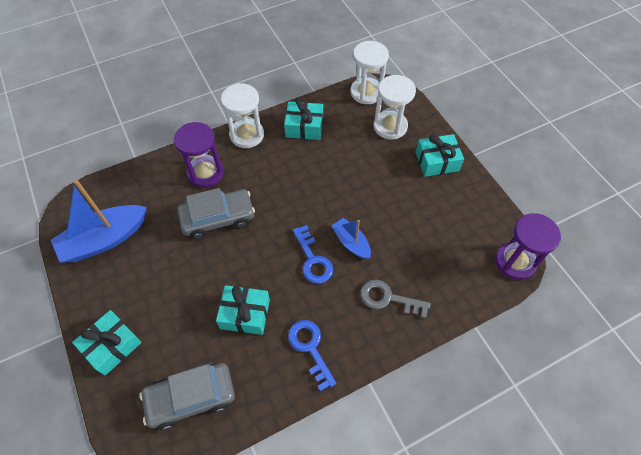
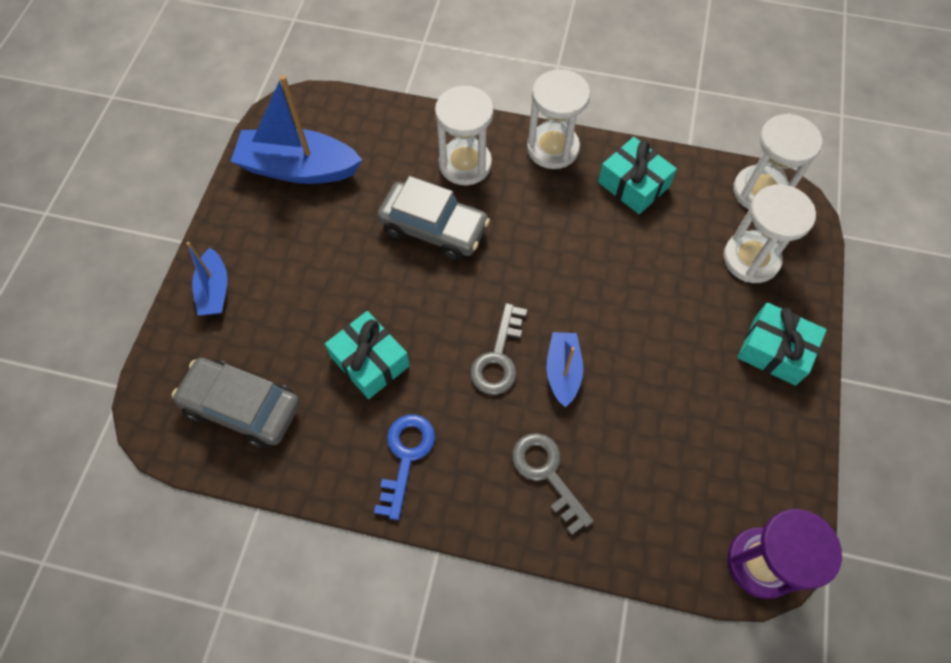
camera: 40 degrees right, 5 degrees up
(112, 346) = (214, 290): turquoise gift -> blue boat
(205, 173) = (465, 164): purple hourglass -> white hourglass
(313, 259) = (498, 357): blue key -> grey key

